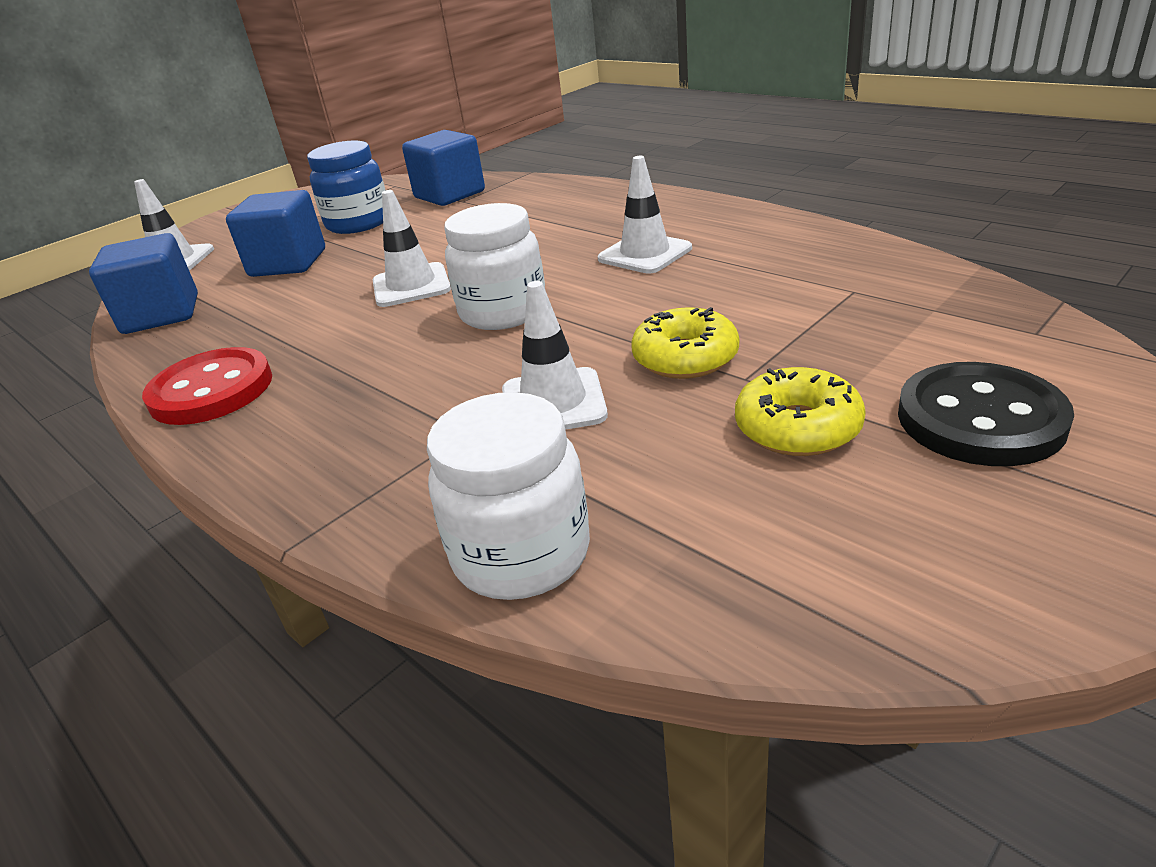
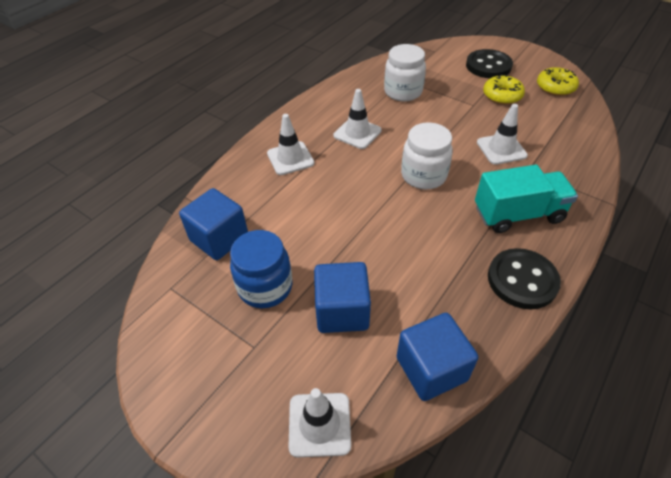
camera: 100 degrees left, 15 degrees up
(211, 390) = (522, 280): red button -> black button
(348, 403) = (518, 214): none -> turquoise truck
(411, 285) = (389, 222): white traffic cone -> white traffic cone (290, 158)
(521, 554) = (586, 146): white jar -> white jar (403, 92)
(685, 358) = (461, 118): yellow donut -> yellow donut (555, 87)

